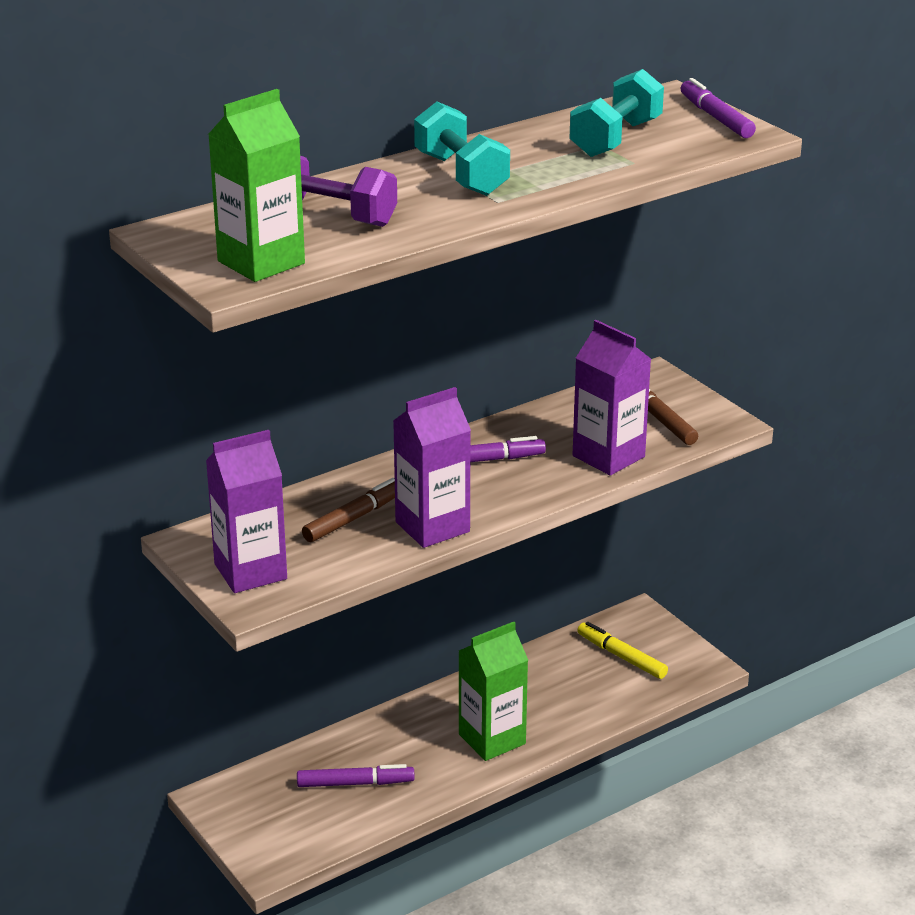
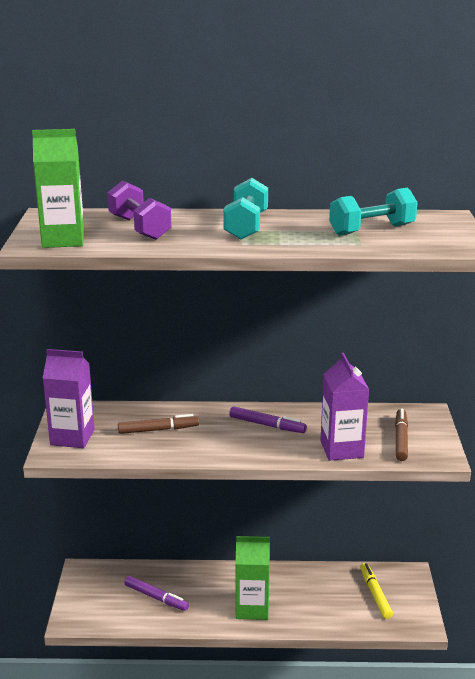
camera: 35 degrees right, 5 degrees down
(432, 527) = (192, 450): purple carton -> none
(716, 118) = (457, 234): purple marker -> none

